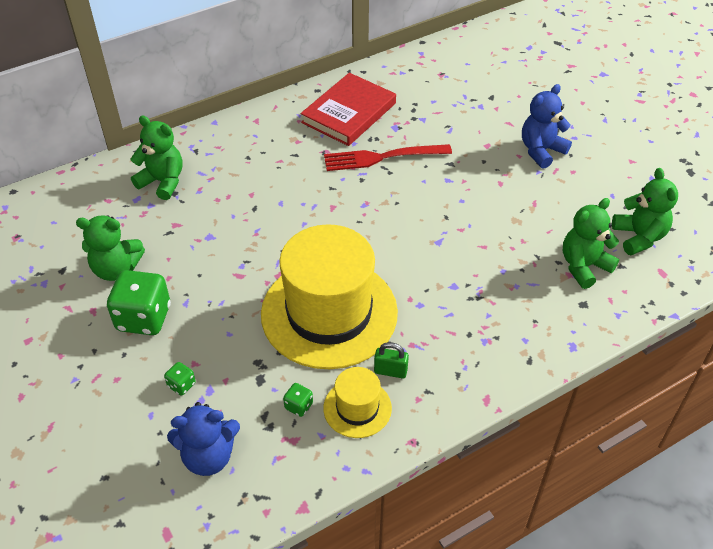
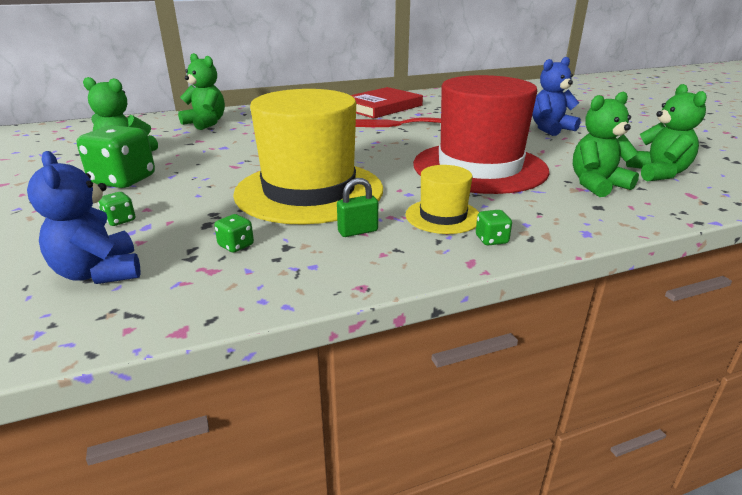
camera: 10 degrees right, 20 degrees down
(208, 456) = (99, 273): blue teddy bear -> blue teddy bear turned 60 degrees clockwise
(357, 408) = (304, 253): yellow hat -> yellow hat (443, 216)
(390, 371) = (358, 231): green padlock -> green padlock turned 45 degrees counterclockwise
(477, 246) = (479, 167): none -> red hat
(499, 367) = (491, 240): none -> green dice

